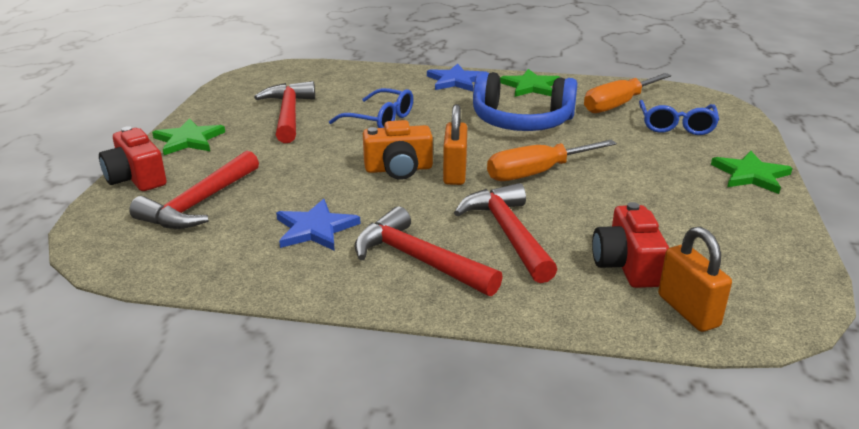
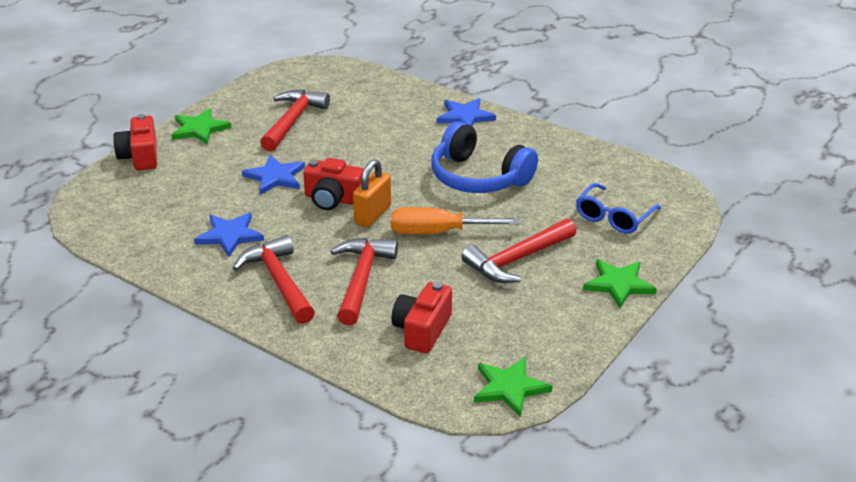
camera: 25 degrees right, 5 degrees up
(199, 204) = (167, 191): red hammer -> red hammer (517, 260)
(316, 163) = (275, 177): none -> blue star
(380, 119) = (361, 145): blue glasses -> none
(398, 169) = (333, 199): orange camera -> red camera
(530, 86) = (527, 140): green star -> green star (509, 388)
(618, 105) = (586, 181): orange screwdriver -> none
(688, 311) = (427, 377): orange padlock -> none

